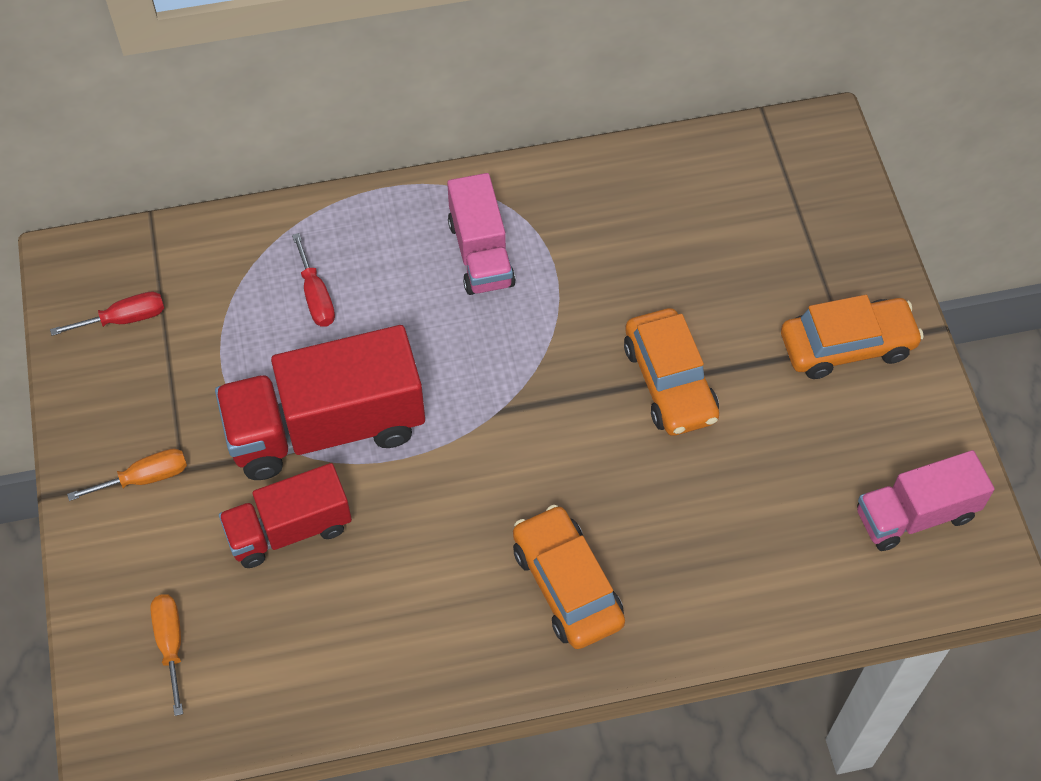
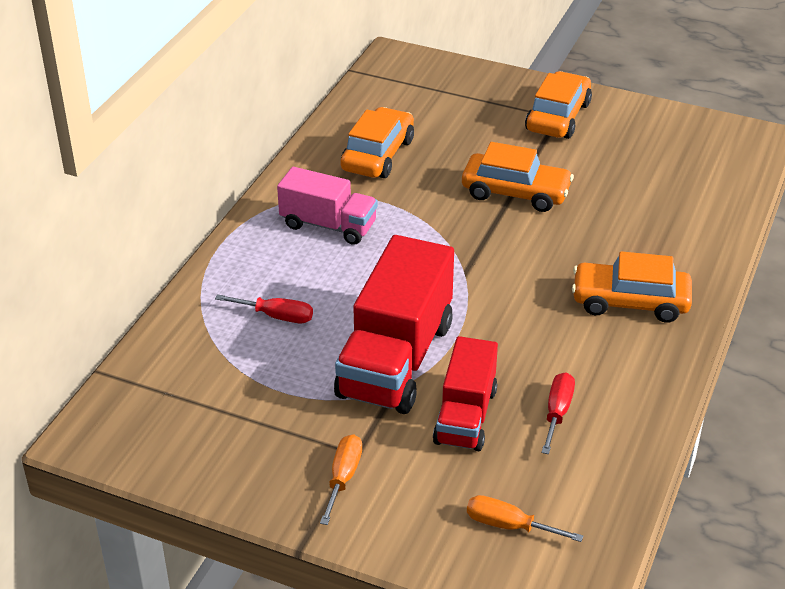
camera: 55 degrees left, 20 degrees down
(124, 319) = (181, 427): red screwdriver -> red screwdriver (557, 412)
(630, 224) = (377, 155): none -> orange car
(915, 514) = (698, 146): pink truck -> none

